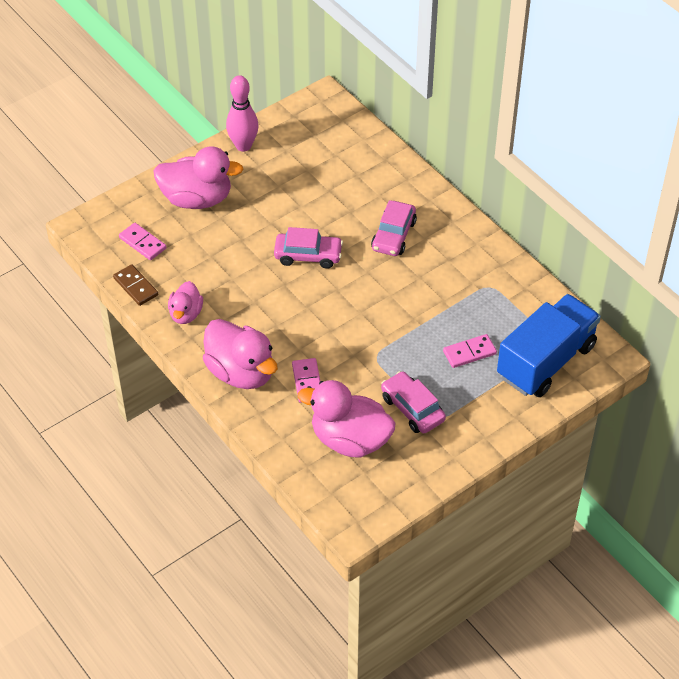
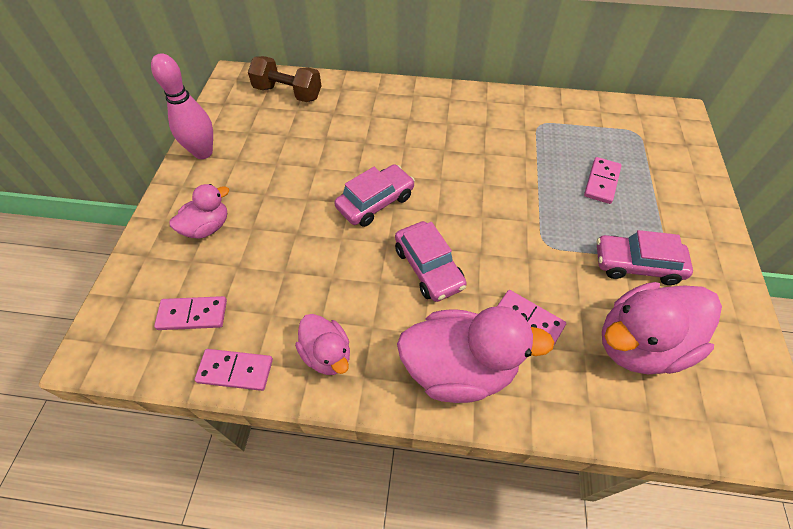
camera: 45 degrees left, 5 degrees up
(136, 286) = (235, 370): brown domino -> pink domino
(197, 199) = (207, 227): pink duck -> pink duck, size x0.56
(344, 137) = (288, 93): none -> brown dumbbell
(393, 235) = (422, 137): pink car -> pink car (429, 267)
(546, 361) = (653, 147): blue truck -> none

